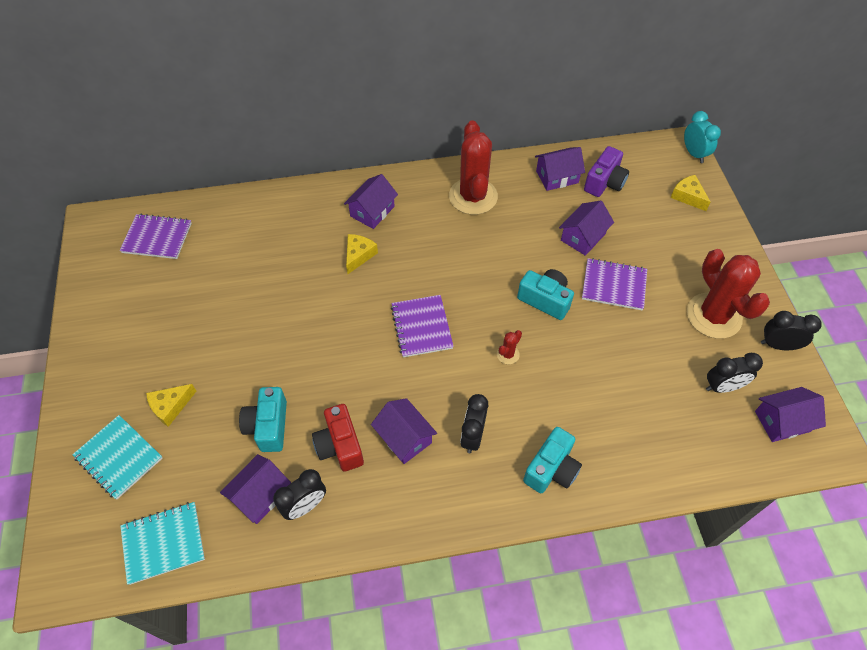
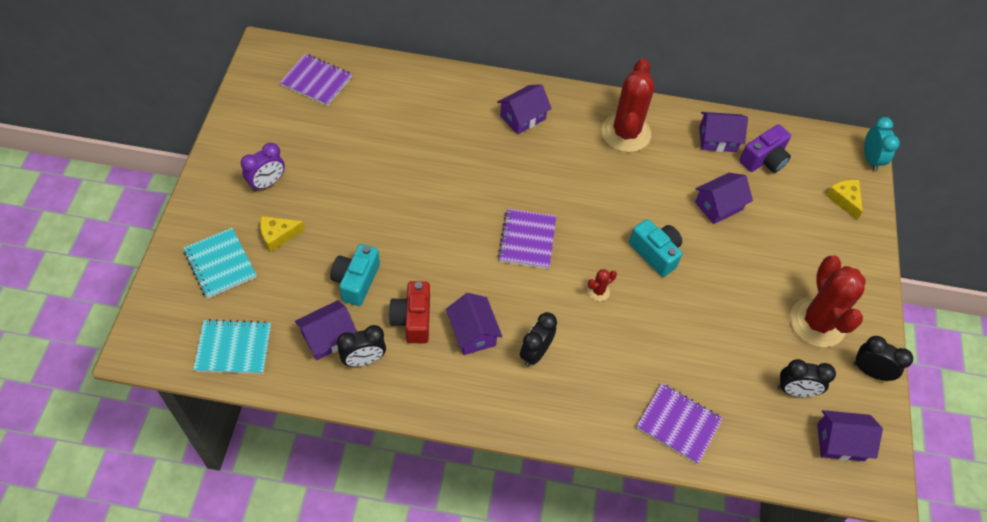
camera: 15 degrees right, 0 degrees up
(141, 356) = (267, 183): none -> purple clock
(359, 255) = (494, 155): yellow cheese -> none
(551, 469) = (596, 406): turquoise camera -> none
(614, 285) = (729, 261): purple notebook -> purple notebook (678, 424)

